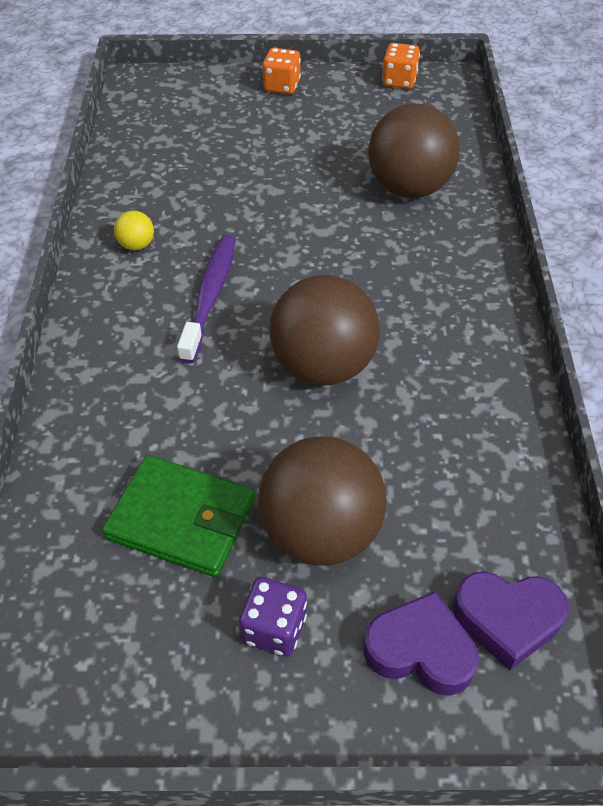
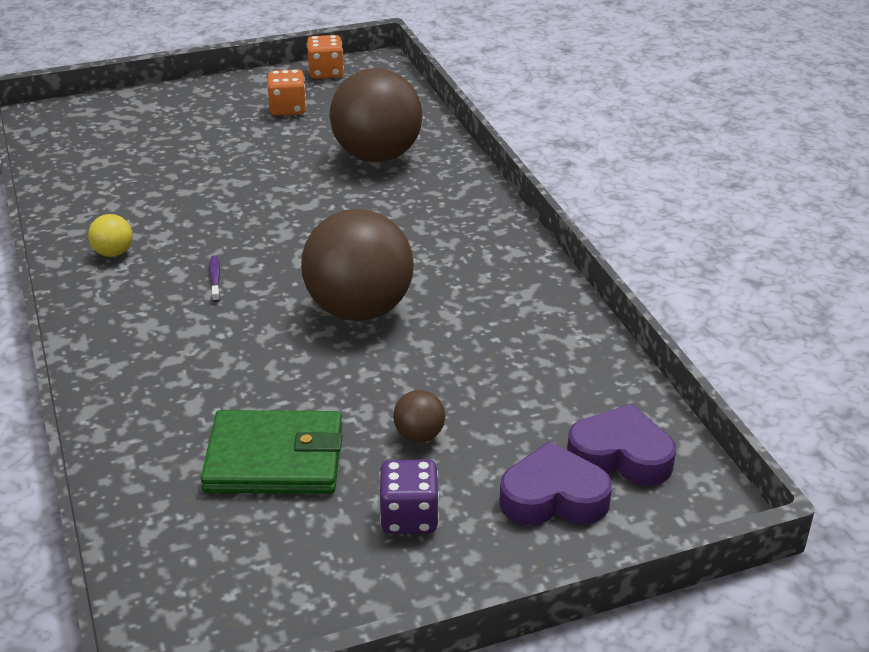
camera: 20 degrees left, 15 degrees down
(210, 296) = (215, 279): purple toothbrush -> purple toothbrush, size x0.41
(282, 86) = (205, 96): orange dice -> orange dice (288, 109)
(321, 532) = (419, 435): brown ball -> brown ball, size x0.42
(507, 619) = (620, 455): purple heart -> purple heart turned 150 degrees counterclockwise

